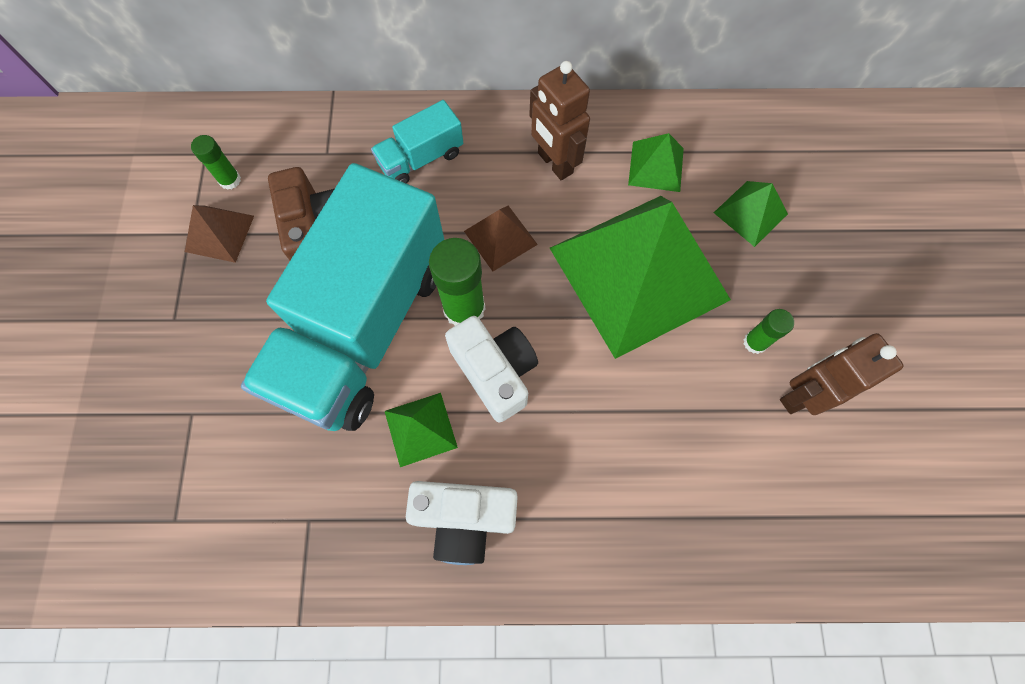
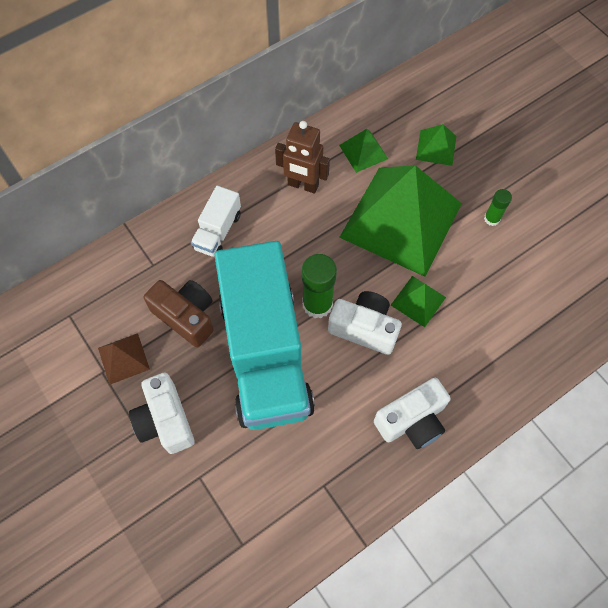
camera: 35 degrees left, 5 degrees down
(207, 328) = (165, 420): none -> white camera
(230, 180) = (101, 321): green glue stick -> none
(420, 429) = (347, 389): green pyramid -> green pyramid (418, 301)
(421, 158) = (218, 231): turquoise truck -> white truck
(500, 237) = (305, 249): brown pyramid -> none
(802, 395) = (536, 232): brown robot -> none

